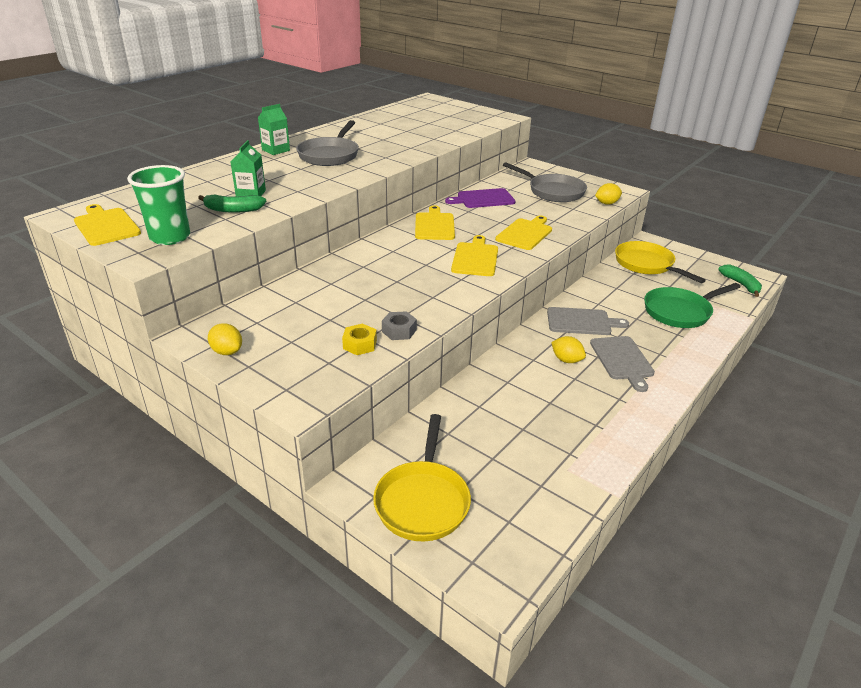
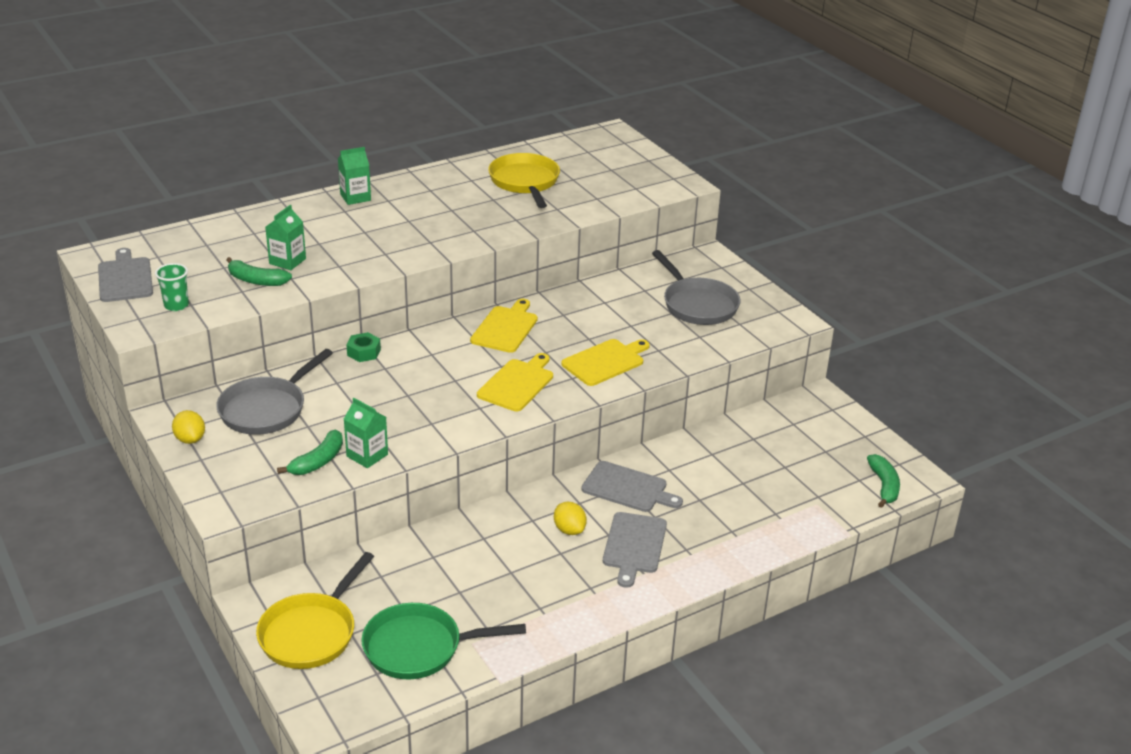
camera: 20 degrees right, 0 degrees up
(106, 226) = (125, 278): yellow cutting board -> grey cutting board
(170, 237) = (176, 305): green cup -> green cup, size x0.59
(330, 155) = (411, 216): grey pan -> grey pan (266, 409)
(337, 259) = (364, 352): none -> green nut
(360, 344) = (318, 461): yellow nut -> green banana
(399, 331) = (367, 455): grey nut -> green carton
(483, 199) = (597, 299): purple cutting board -> none
(606, 203) = (752, 337): yellow lemon -> none
(646, 265) = (783, 430): yellow pan -> yellow pan (525, 182)
(680, 312) = (763, 504): green pan -> green pan (419, 648)

